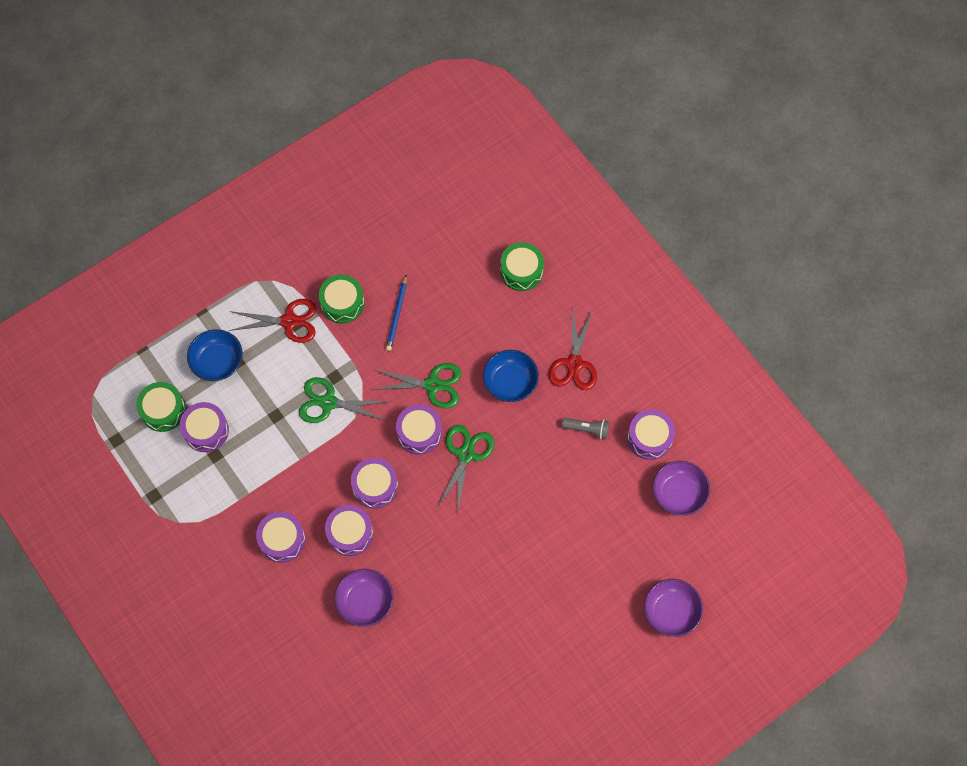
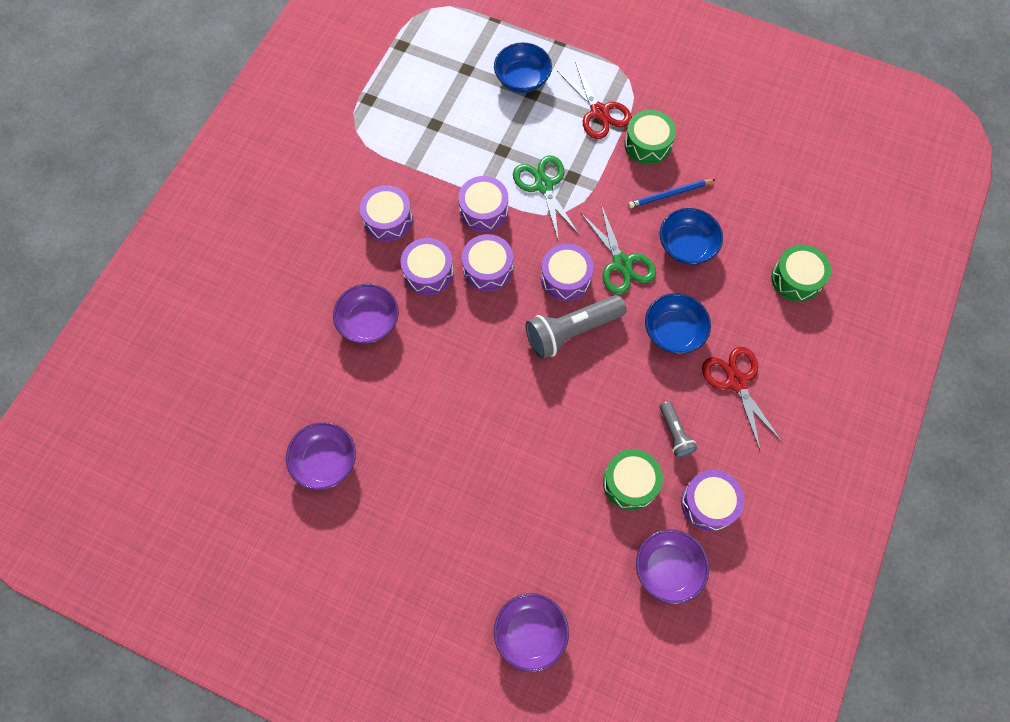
camera: 60 degrees right, 0 degrees up
(163, 410) = (450, 64): green drum -> green drum (630, 483)
(206, 430) = (453, 105): purple drum -> purple drum (483, 210)
(447, 330) = (686, 246): none -> blue bowl
(462, 693) = (325, 461): none -> purple bowl
(465, 454) = (571, 331): green scissors -> grey flashlight
(574, 363) = (736, 382): red scissors -> red scissors turned 90 degrees clockwise

